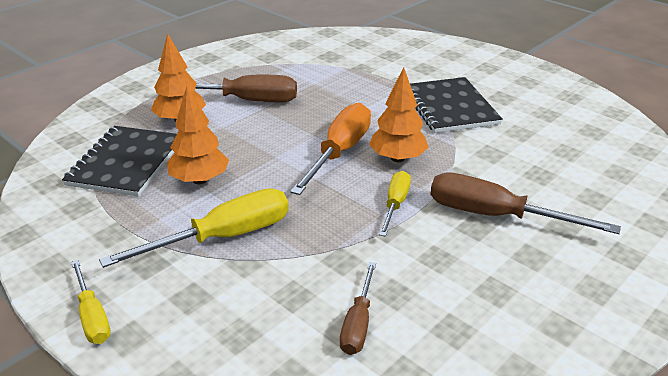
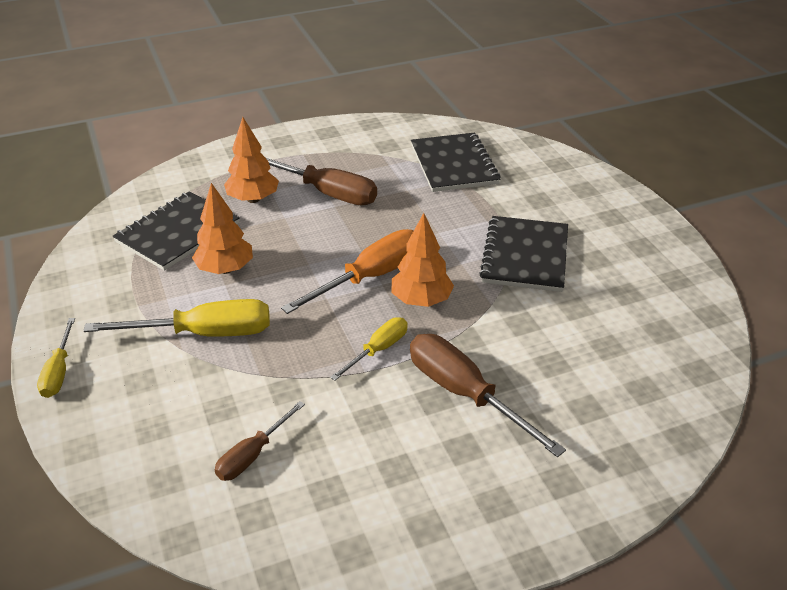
camera: 25 degrees right, 5 degrees up
(336, 59) = (454, 164): none -> black notebook

